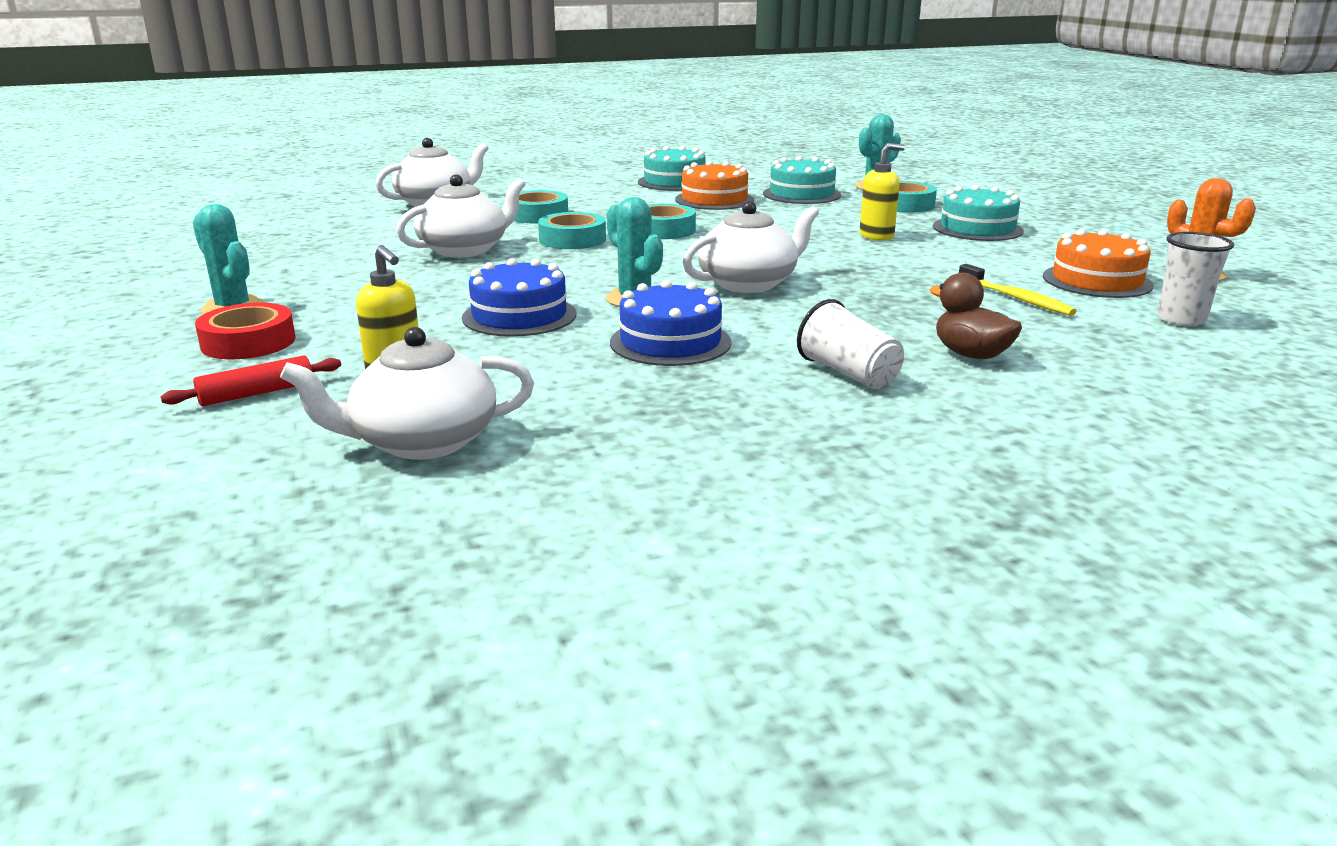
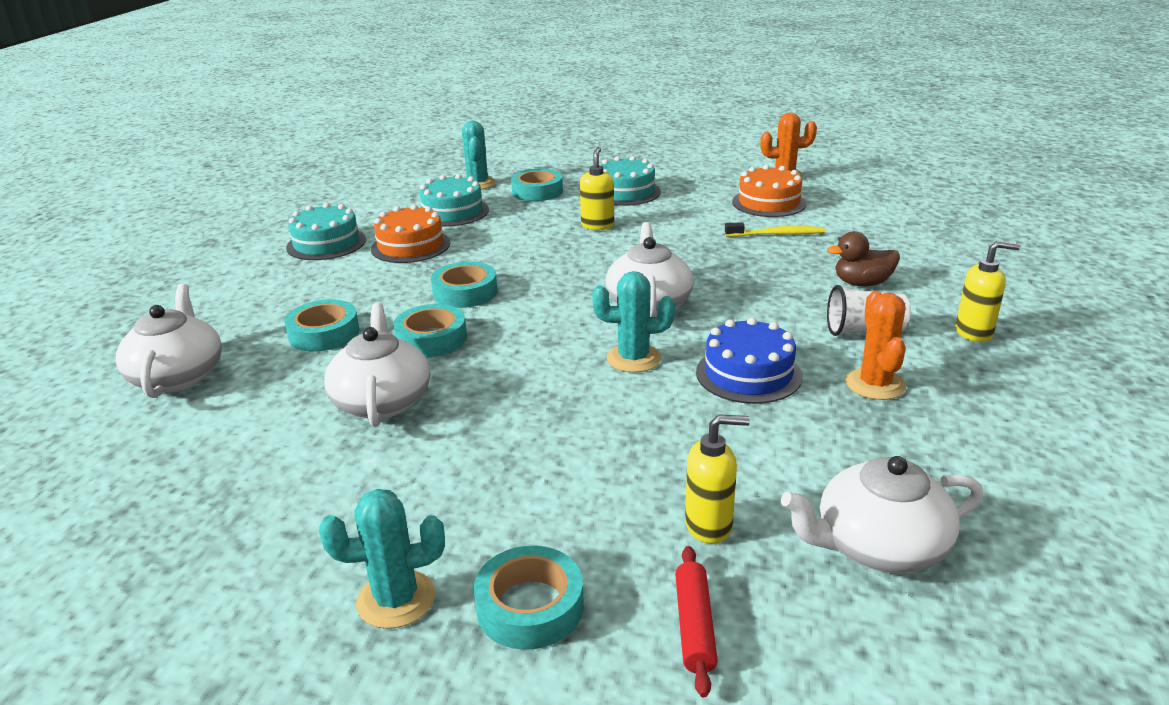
camera: 55 degrees left, 5 degrees up
(248, 342) = (530, 606): red tape -> turquoise tape
(422, 441) = (878, 546): white teapot -> white teapot turned 60 degrees clockwise
(519, 316) = (618, 422): blue cake -> none
(731, 396) = (875, 384): none -> orange cactus
(949, 429) = (974, 333): none -> yellow soap dispenser
(1181, 320) = (854, 210): white cup -> none

